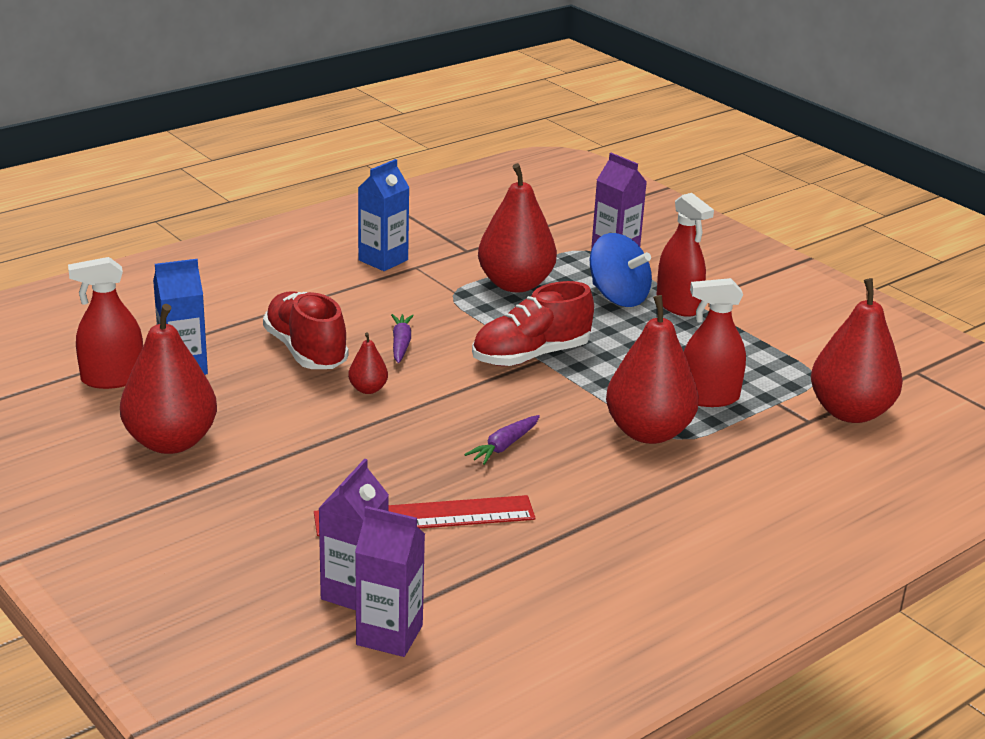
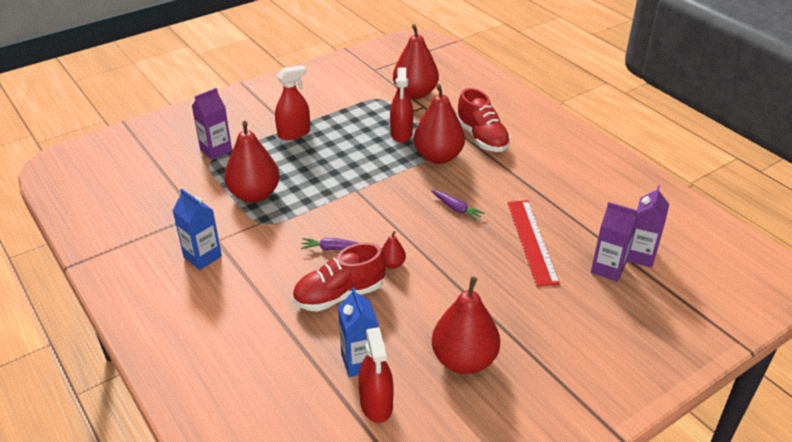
camera: 85 degrees left, 10 degrees up
(530, 356) = (352, 193): red shoe -> red shoe (482, 138)
(618, 297) = (279, 154): blue spinning top -> none

